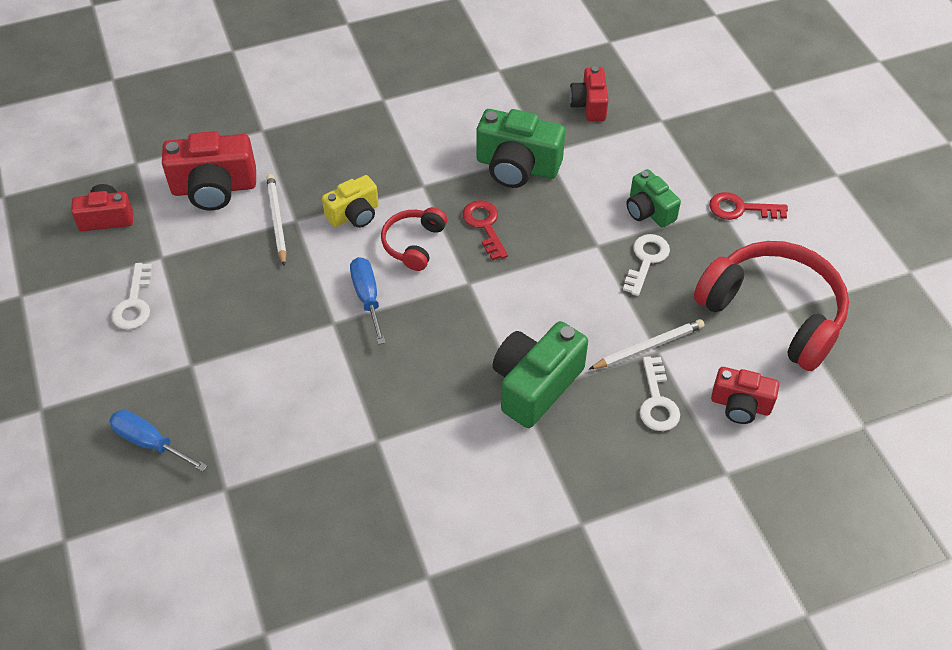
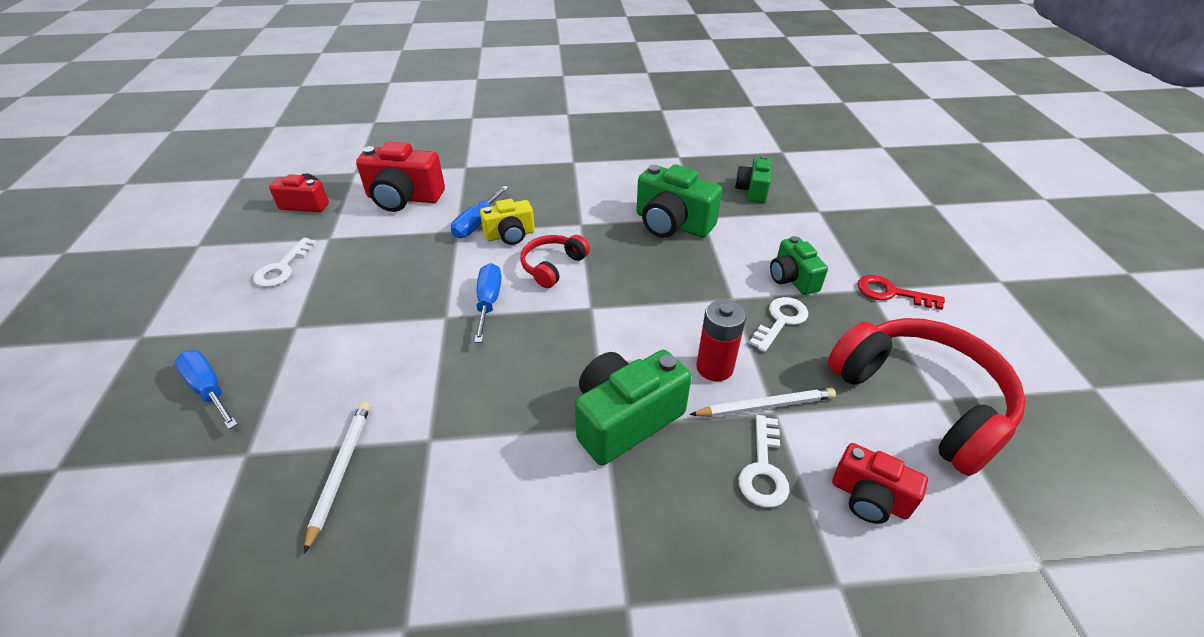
camera: 15 degrees right, 10 degrees down
(277, 220) = (441, 228): white pencil -> white pencil (341, 471)
(312, 206) = (476, 223): none -> blue screwdriver
(484, 226) = (625, 263): red key -> none
(589, 105) = (753, 190): red camera -> green camera
(598, 320) = (714, 367): none -> red battery

